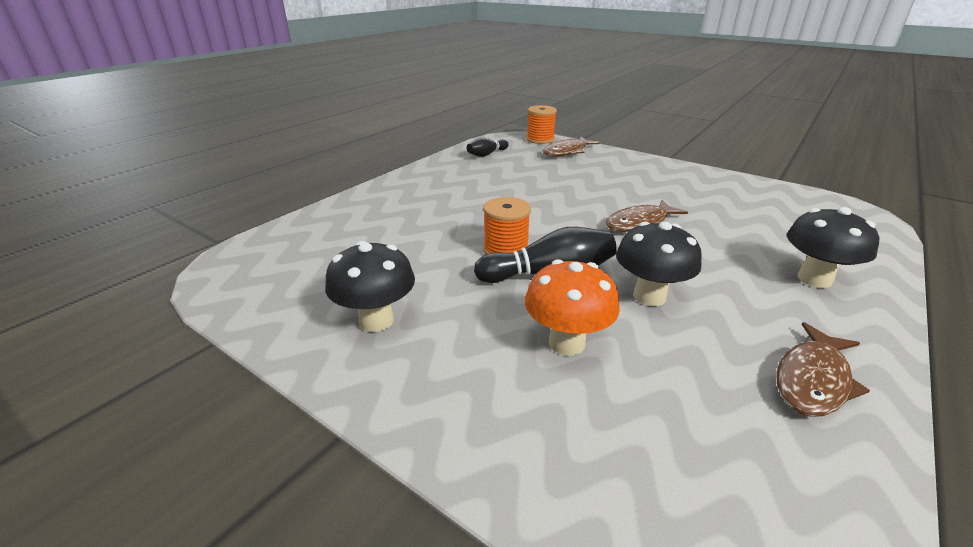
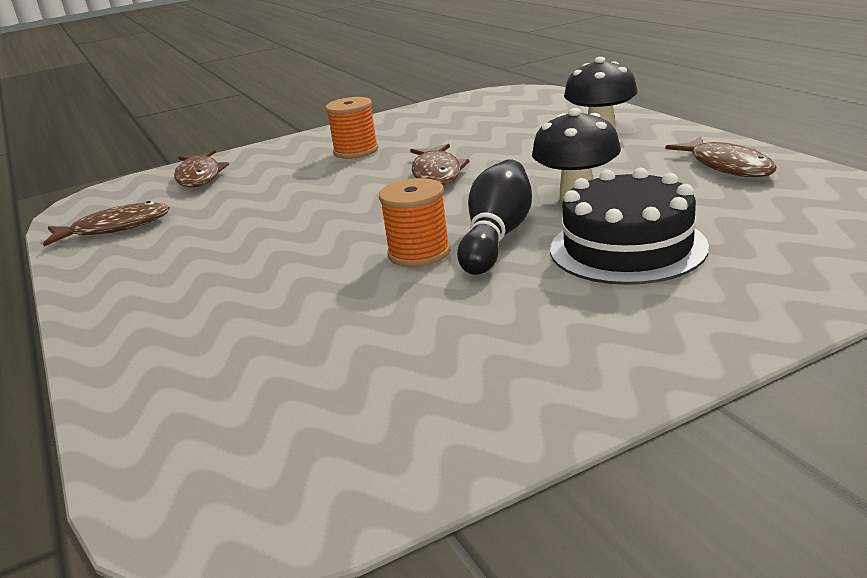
camera: 60 degrees left, 5 degrees down
(376, 320) = (508, 358): black mushroom -> none
(487, 154) = (115, 228): black bowling pin -> brown fish
(540, 139) = (129, 185): orange spool -> orange spool (356, 151)
(566, 343) = (627, 248): orange mushroom -> black cake

